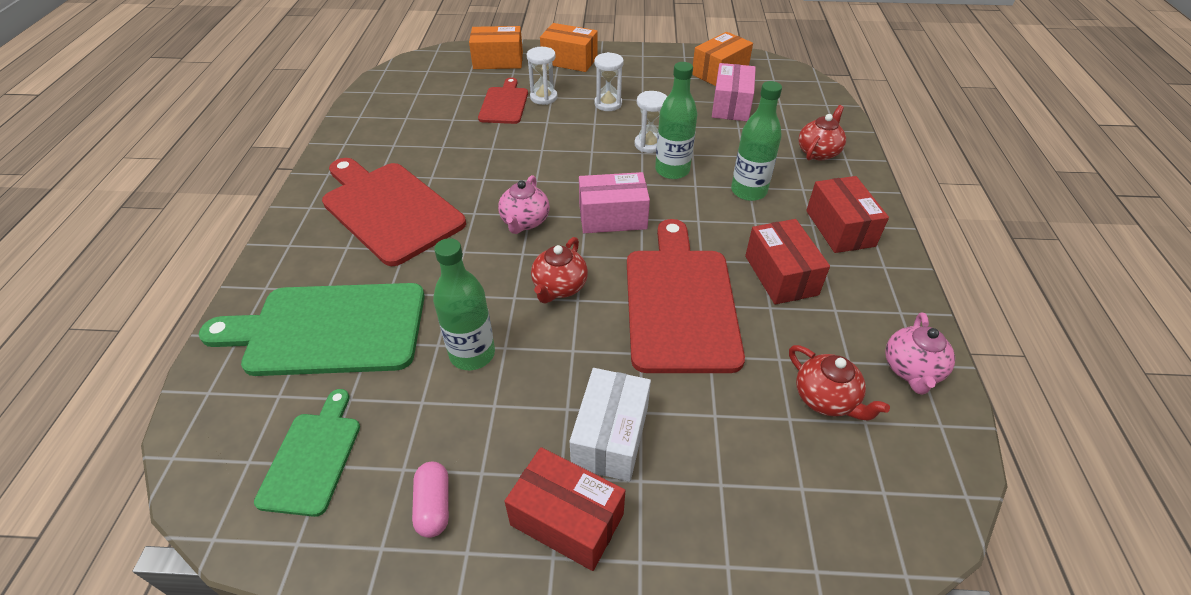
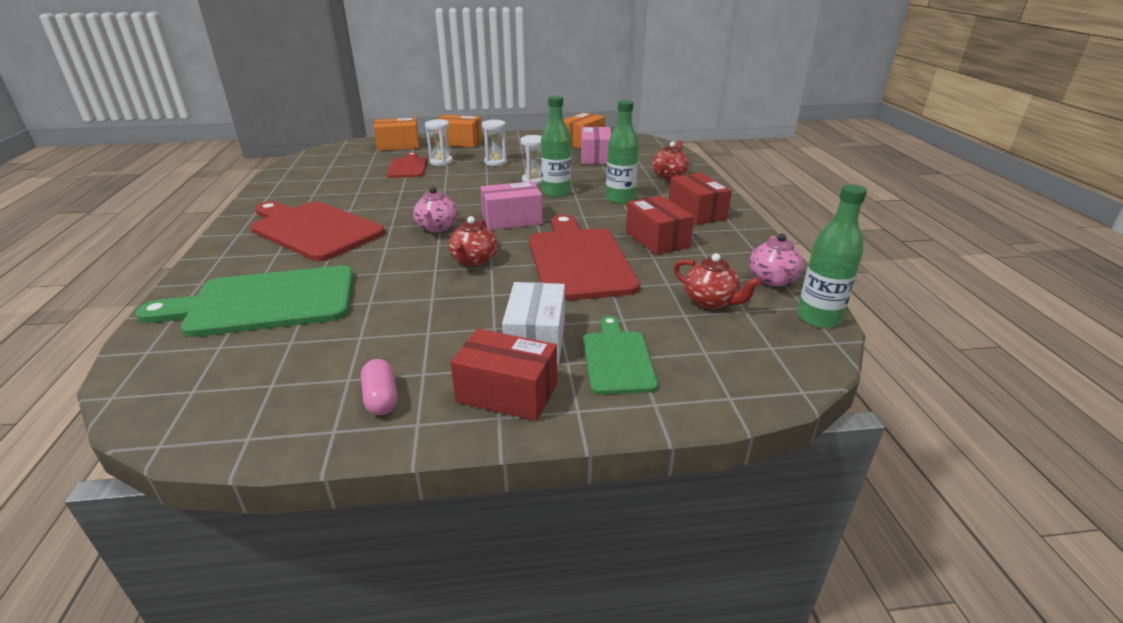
camera: 10 degrees left, 15 degrees down
(312, 458) = (258, 381): green cutting board -> green cutting board (617, 359)
(472, 354) = (403, 304): green bottle -> green bottle (818, 318)

